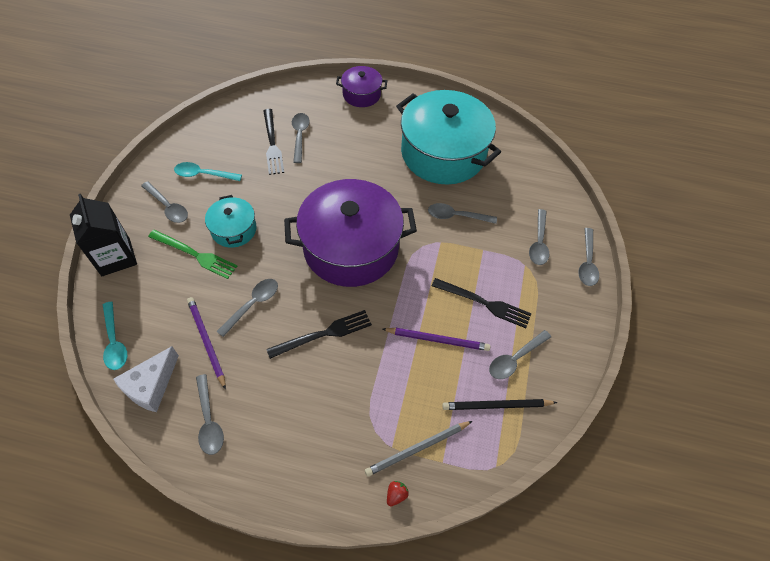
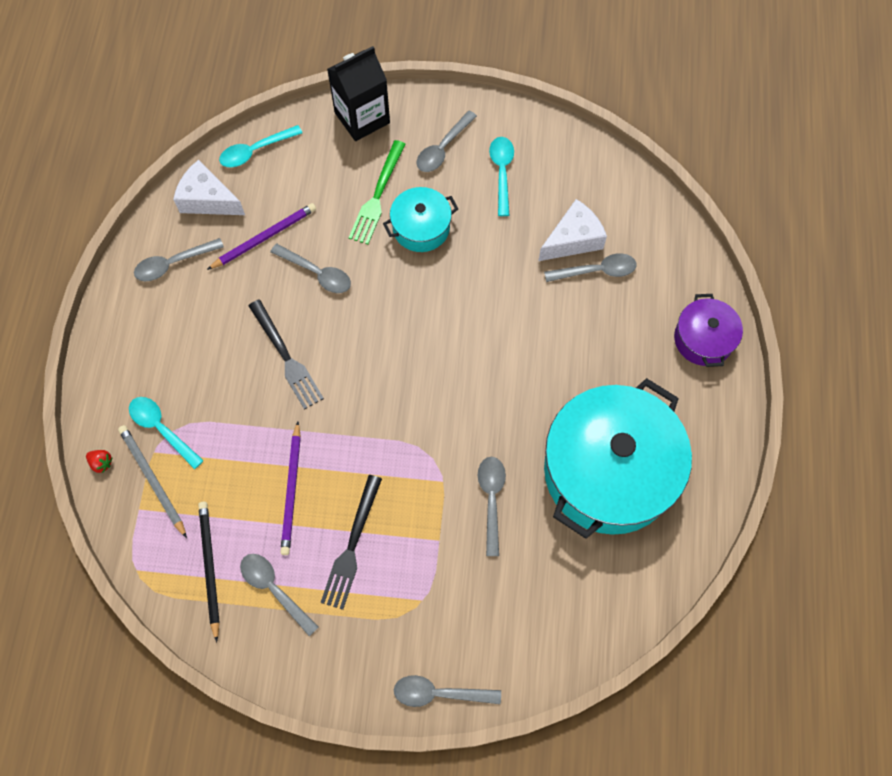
camera: 85 degrees right, 10 degrees up
(272, 144) = (573, 240): black fork -> white cheese
(351, 247) = (415, 368): purple pot -> none
(371, 438) = (162, 429): none -> turquoise spoon
(538, 243) = (464, 620): grey spoon -> none

